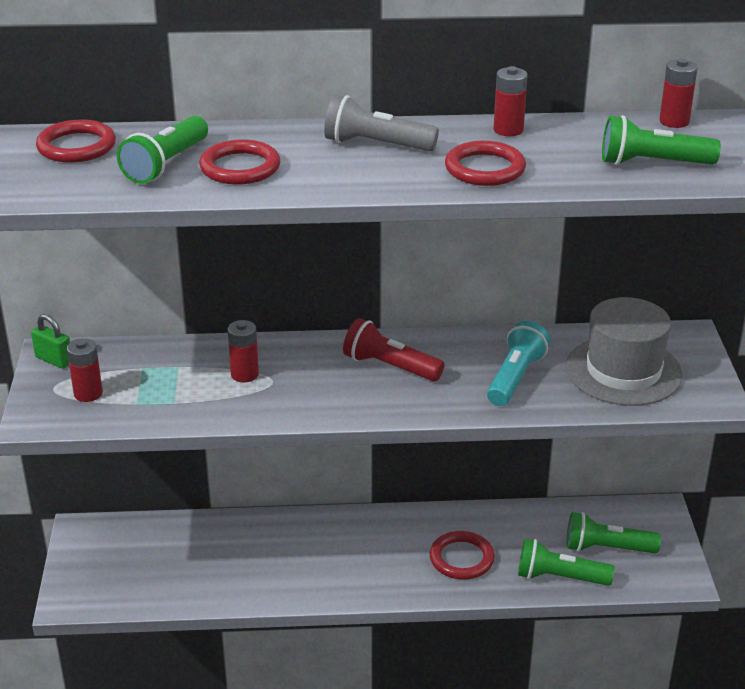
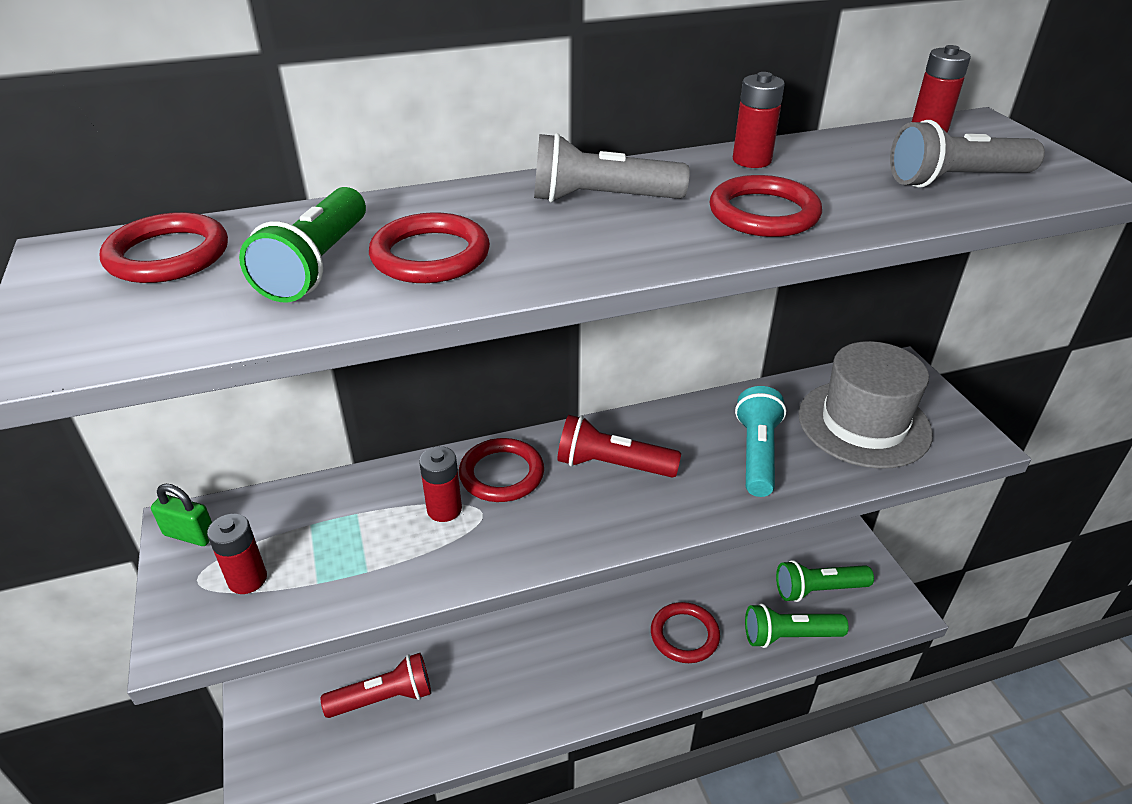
camera: 15 degrees left, 5 degrees up
(183, 553) = (384, 698): none -> red flashlight
(298, 358) = (501, 474): none -> red ring
(652, 163) = (955, 180): green flashlight -> grey flashlight

